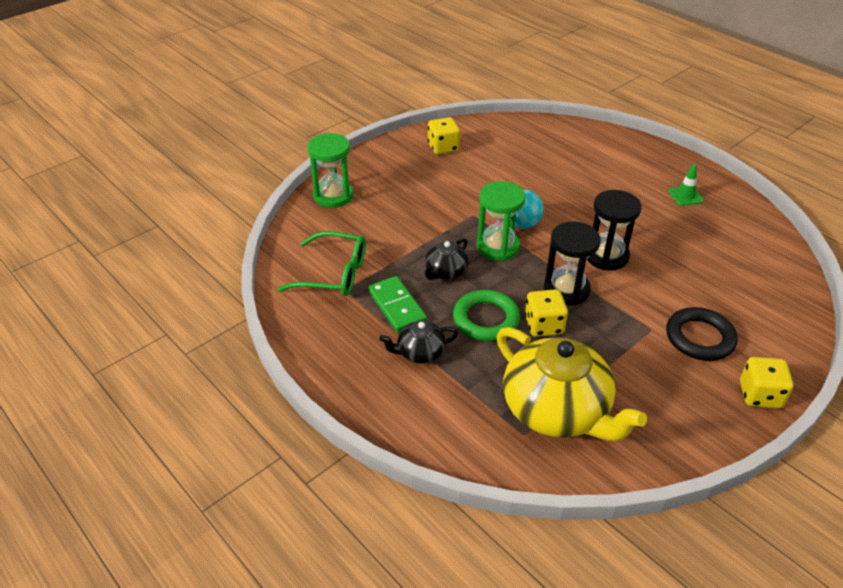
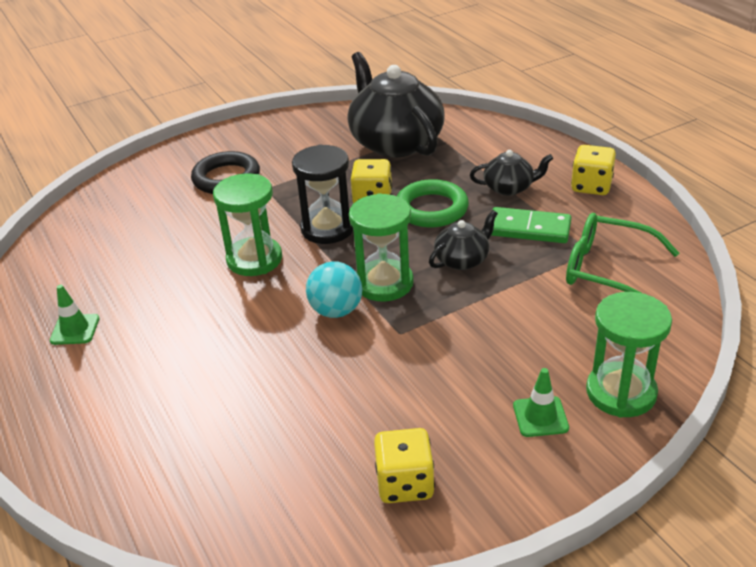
camera: 165 degrees left, 5 degrees down
(378, 180) = (540, 417): none -> green traffic cone
(397, 306) = (529, 229): green domino -> green domino turned 60 degrees counterclockwise
(557, 410) = (395, 142): yellow teapot -> black teapot
(606, 256) = (254, 259): black hourglass -> green hourglass
(760, 395) = (217, 139): yellow dice -> yellow dice (591, 186)

